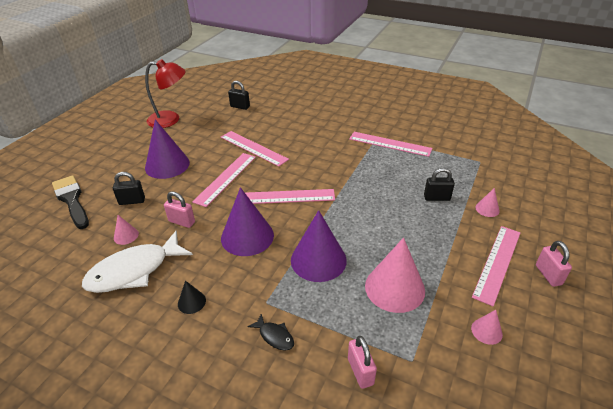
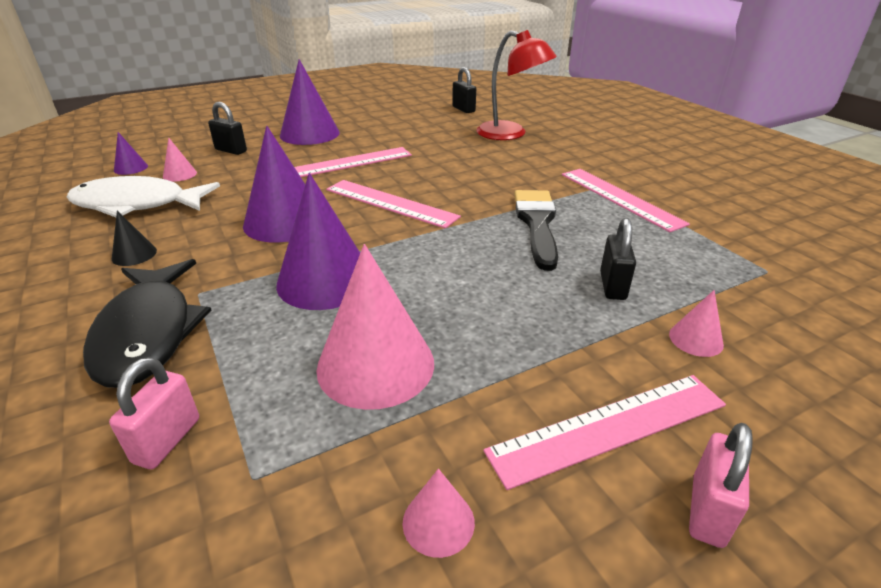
camera: 35 degrees right, 5 degrees down
(71, 200) = (187, 133): black brush -> black brush (537, 223)
(79, 247) = (131, 168): none -> purple cone
(170, 120) = (372, 101): red lamp -> red lamp (510, 134)
(182, 222) = (244, 183): pink padlock -> none
(253, 148) = (422, 147): pink ruler -> none
(274, 336) = (148, 333): black fish -> black fish, size x2.30
(436, 198) = (612, 286): black padlock -> black padlock turned 60 degrees clockwise

